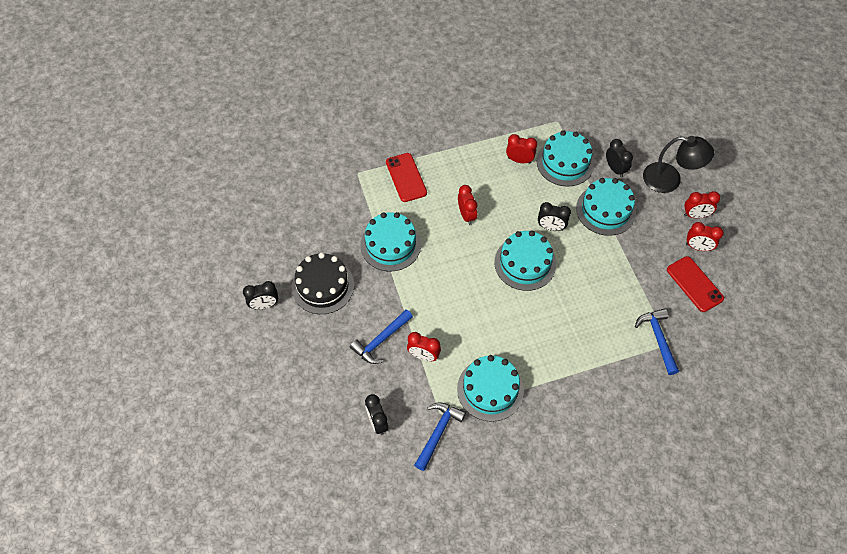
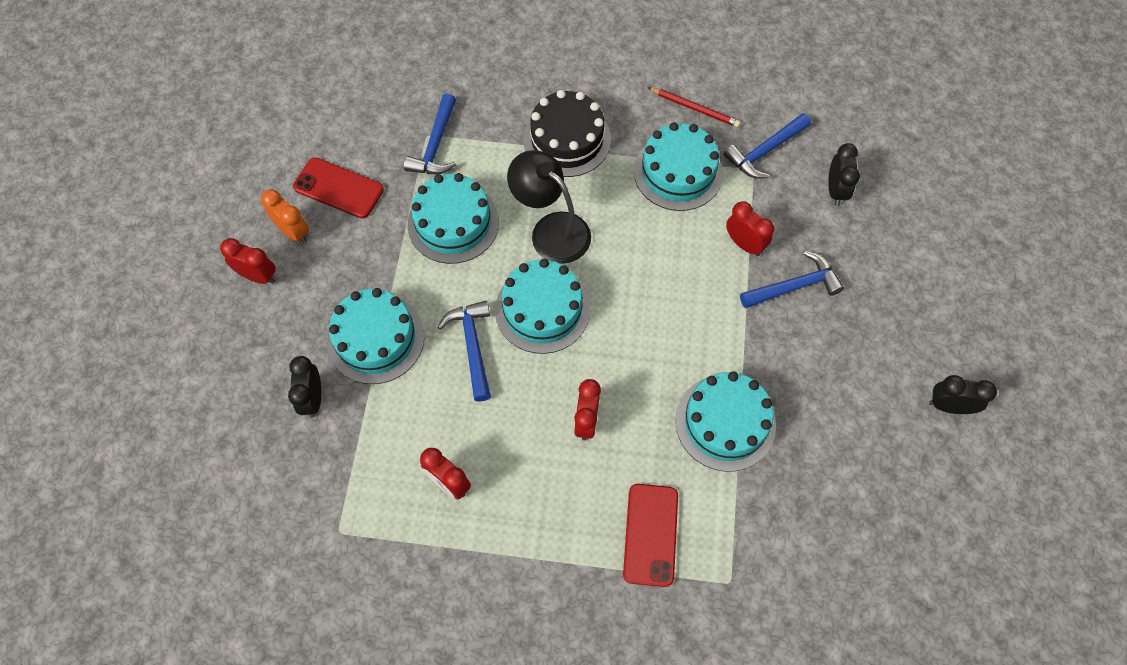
camera: 155 degrees left, 5 degrees up
(323, 286) = (852, 399): black cake -> black cake (567, 139)
(502, 447) = (695, 108): none -> red pencil
(551, 227) = (472, 346): black clock -> blue hammer
(565, 162) = (380, 445): turquoise cake -> turquoise cake (453, 223)
(670, 180) = (248, 344): black lamp -> black lamp (551, 229)
(694, 284) = (338, 188): red phone -> red phone turned 60 degrees counterclockwise
(698, 247) = (293, 232): red clock -> orange clock

